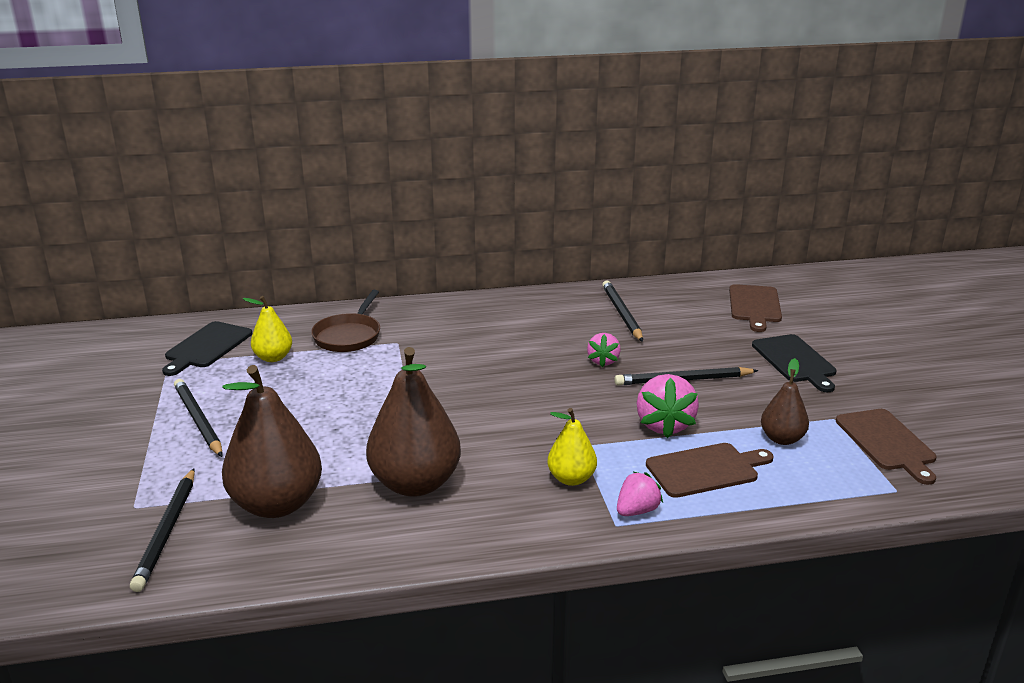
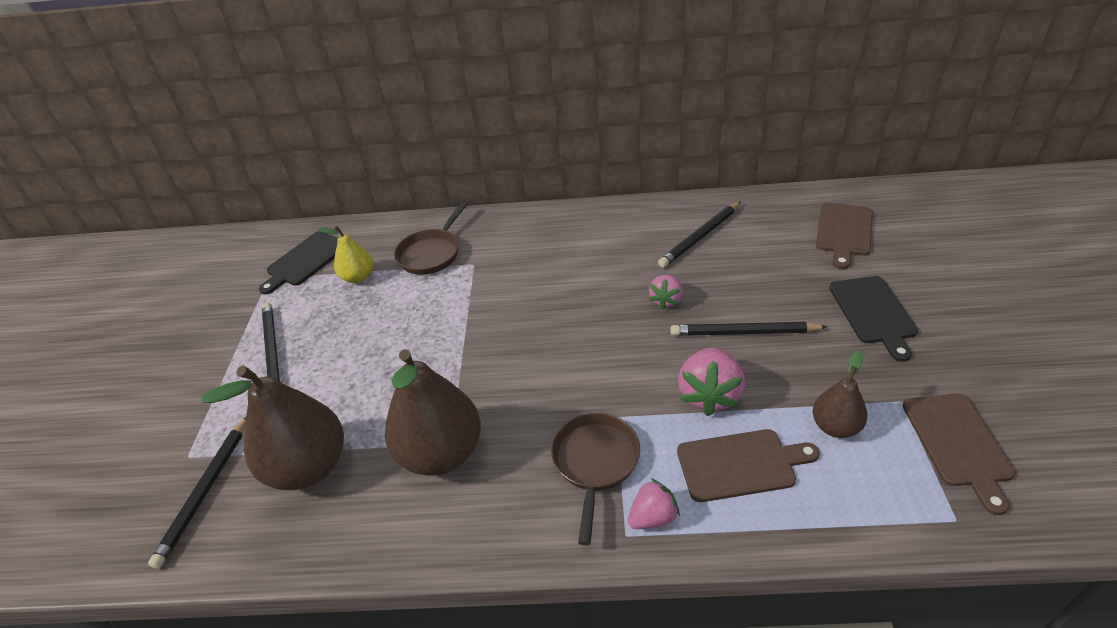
camera: 15 degrees right, 15 degrees up
(571, 479) = (595, 463): yellow pear -> brown pan
(622, 313) = (700, 236): black pencil -> black pencil turned 135 degrees counterclockwise

